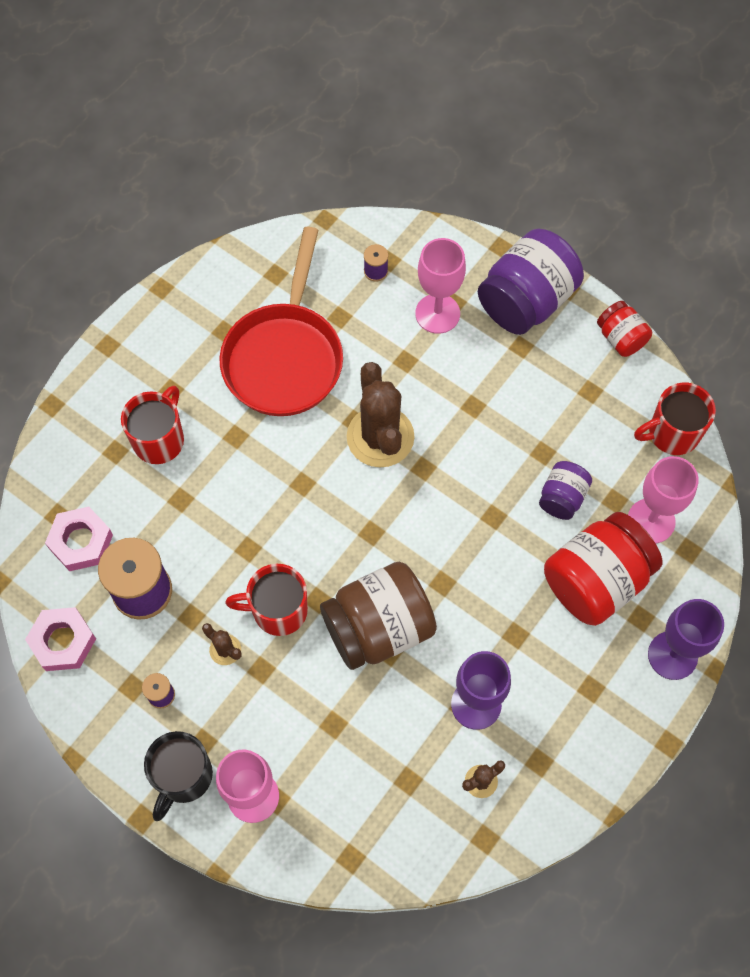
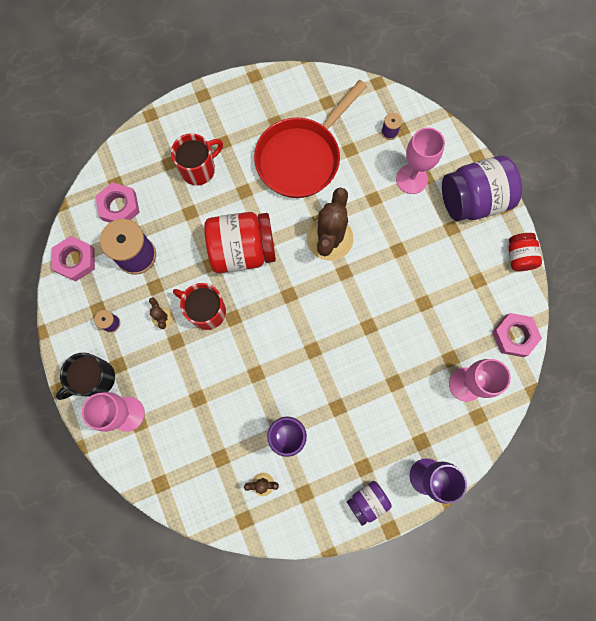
camera: 30 degrees right, 10 degrees up
(378, 628) = (258, 355): brown jar -> none
(562, 497) = (418, 338): purple jar -> purple jar (367, 501)
(595, 581) = (407, 402): red jar -> red jar (242, 250)
(672, 433) = (514, 336): red mug -> pink nut

